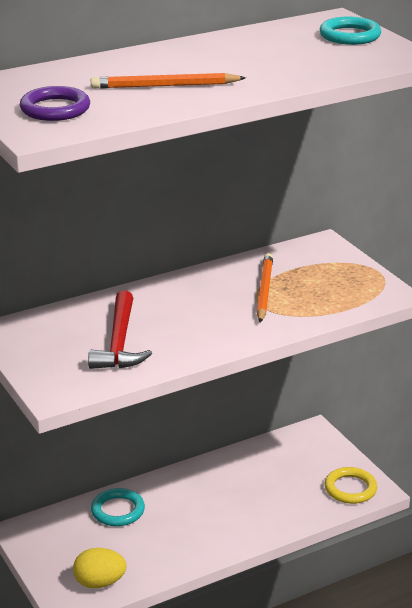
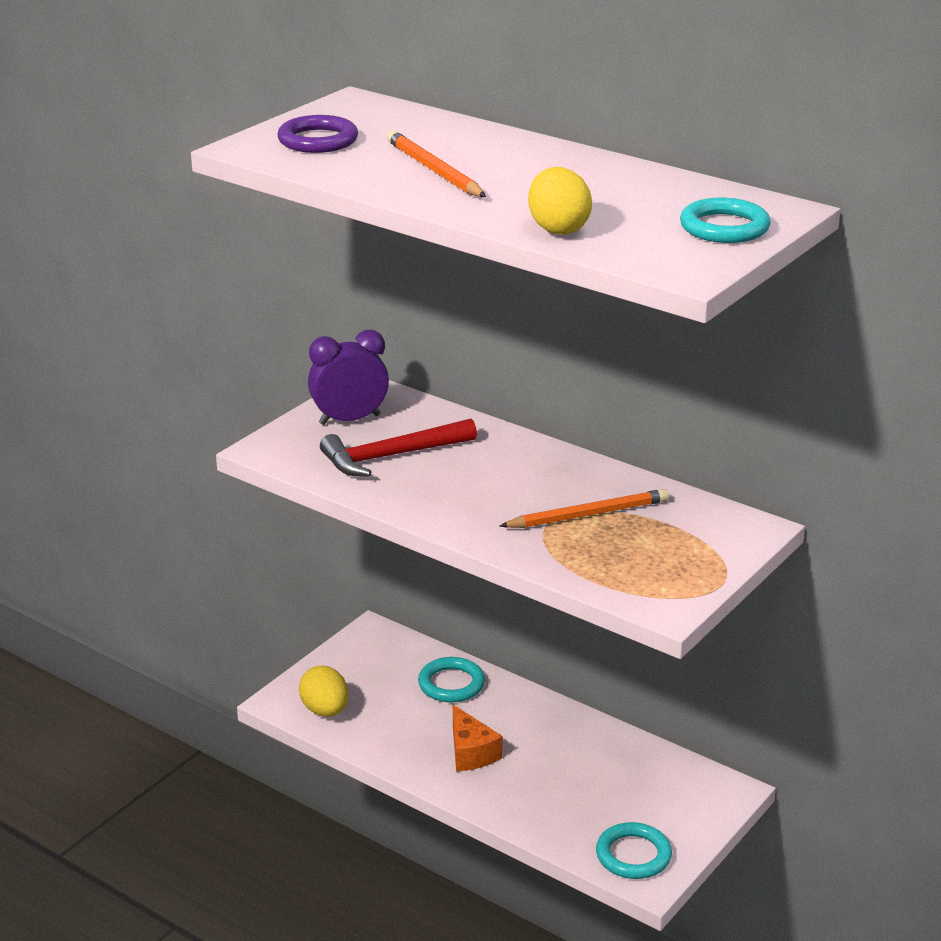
camera: 65 degrees right, 0 degrees up
(46, 347) = (349, 419): none -> purple clock
(202, 525) = (471, 752): none -> orange cheese
(311, 73) = (558, 229): none -> yellow egg
(350, 488) = (633, 855): yellow ring -> turquoise ring

